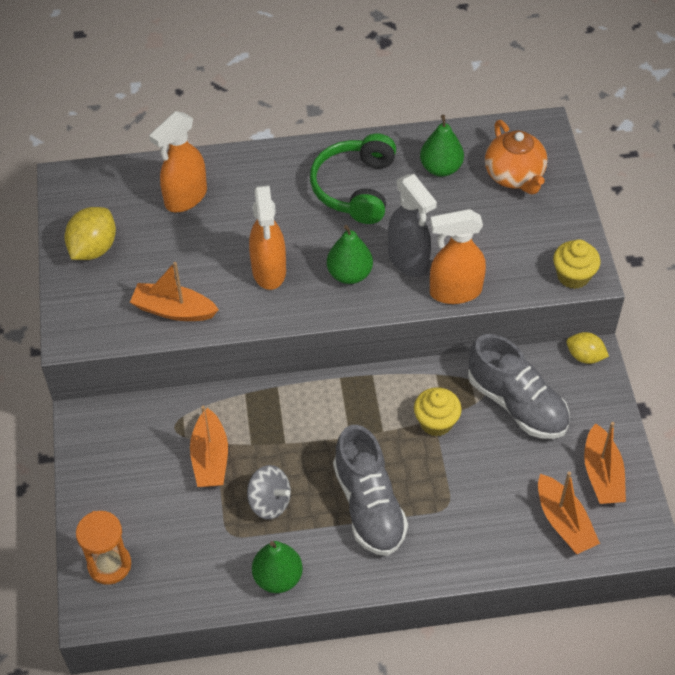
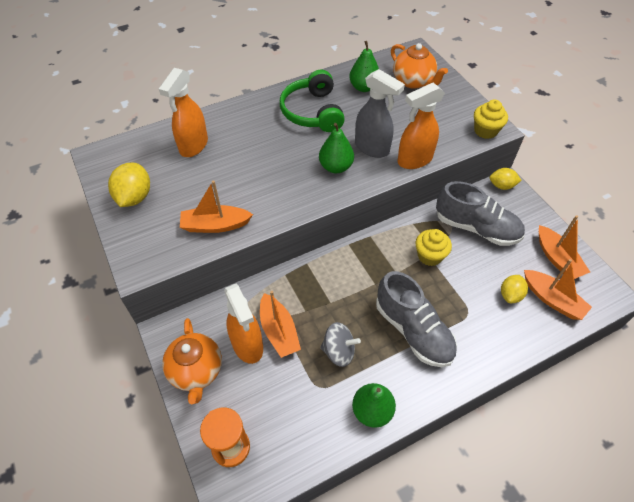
camera: 20 degrees left, 0 degrees up
(101, 474) = (196, 371): none -> orange teapot
(269, 271) = (276, 179): orange spray bottle -> orange spray bottle (247, 345)
(513, 500) = (510, 295): none -> yellow lemon

